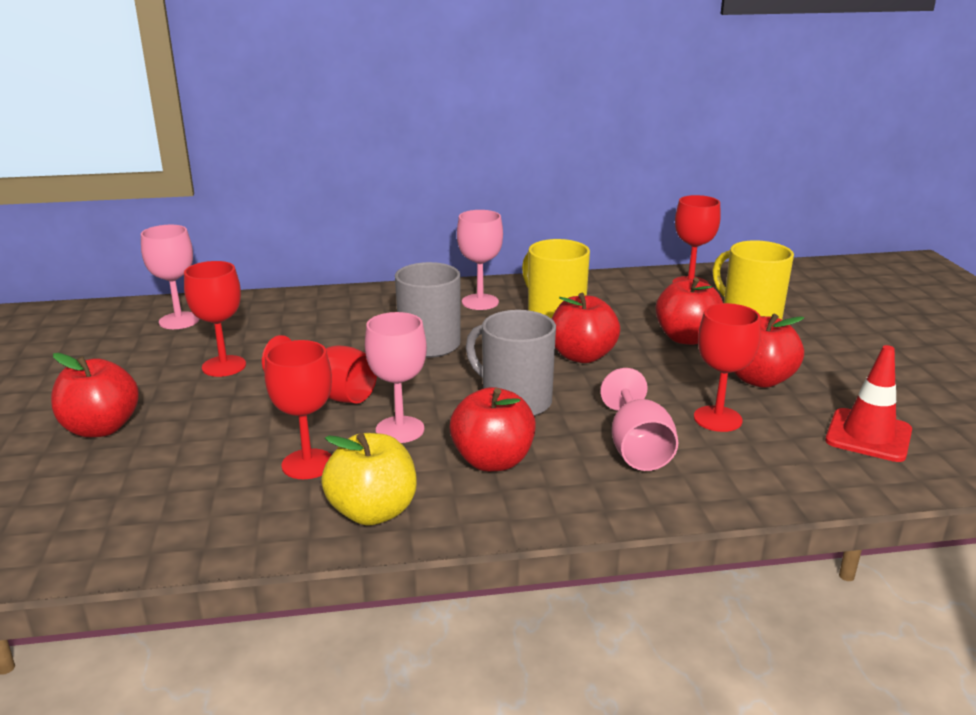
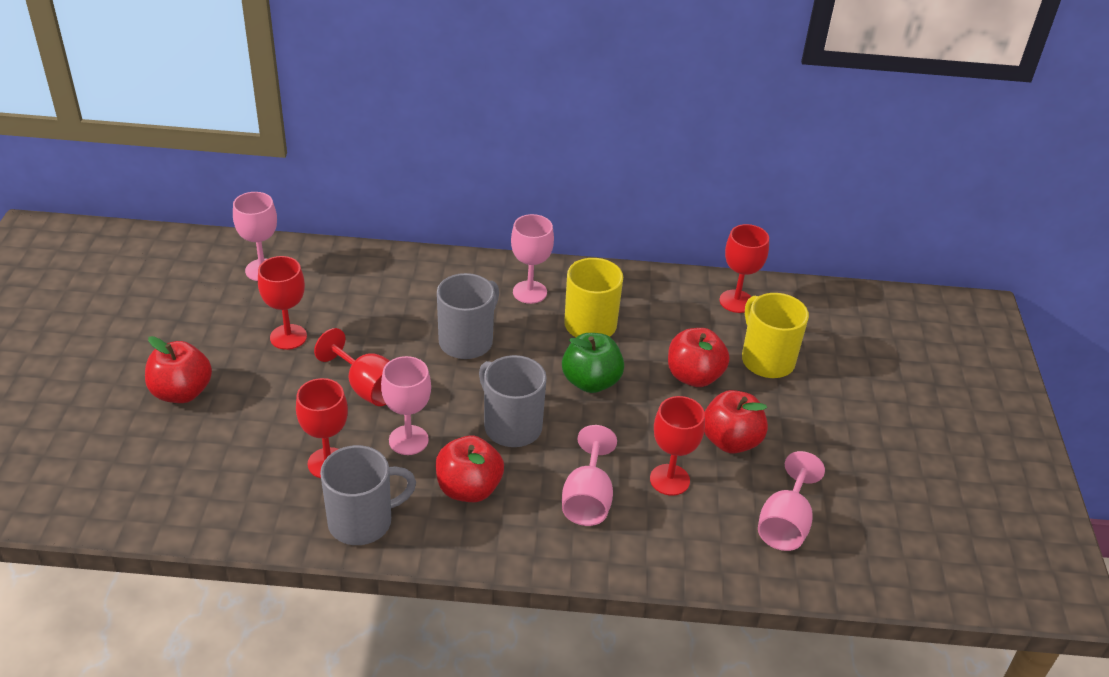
camera: 10 degrees right, 15 degrees up
(373, 512) = (362, 521): yellow apple -> grey mug
(582, 356) = (591, 382): red apple -> green apple
(868, 435) = (785, 524): red traffic cone -> pink goblet

